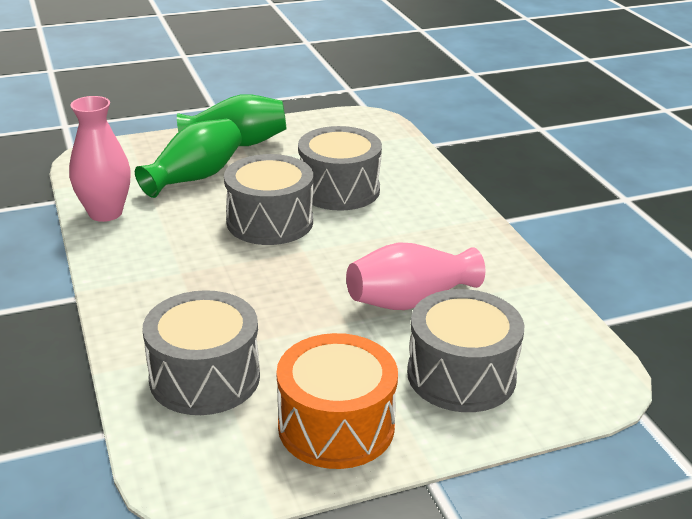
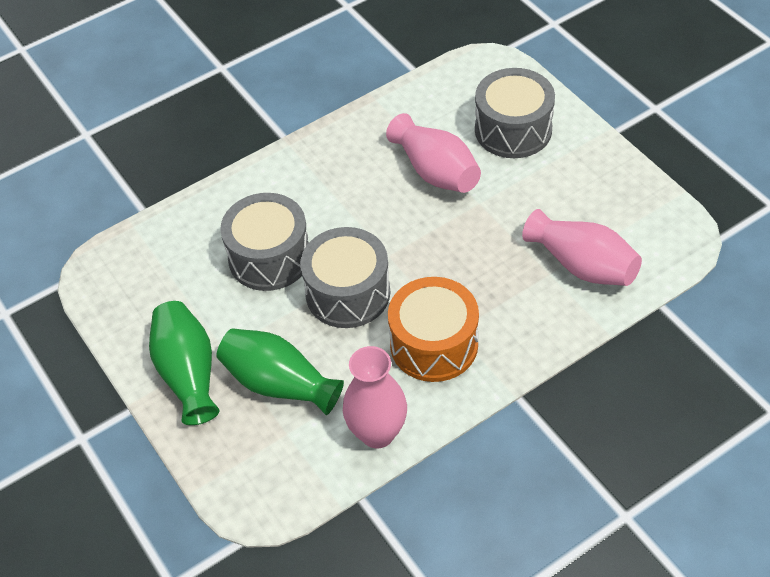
camera: 100 degrees left, 20 degrees up
(205, 377) = (582, 265): grey drum -> pink vase
(336, 426) = (595, 181): orange drum -> orange drum (434, 344)

